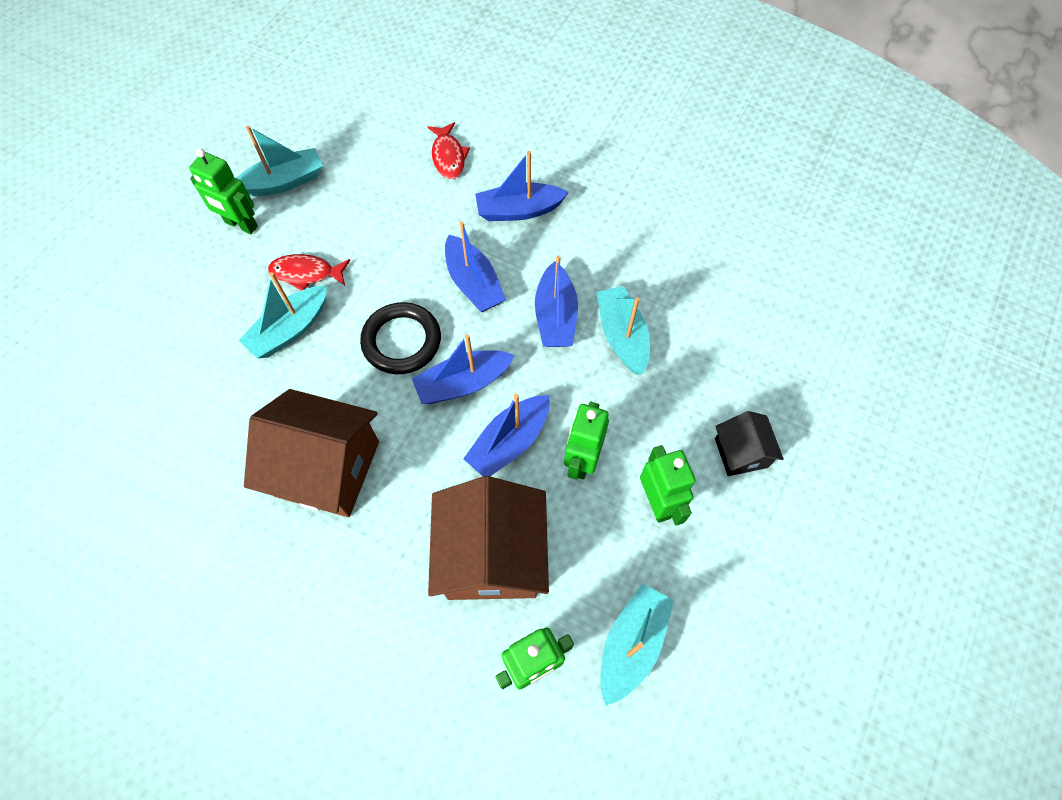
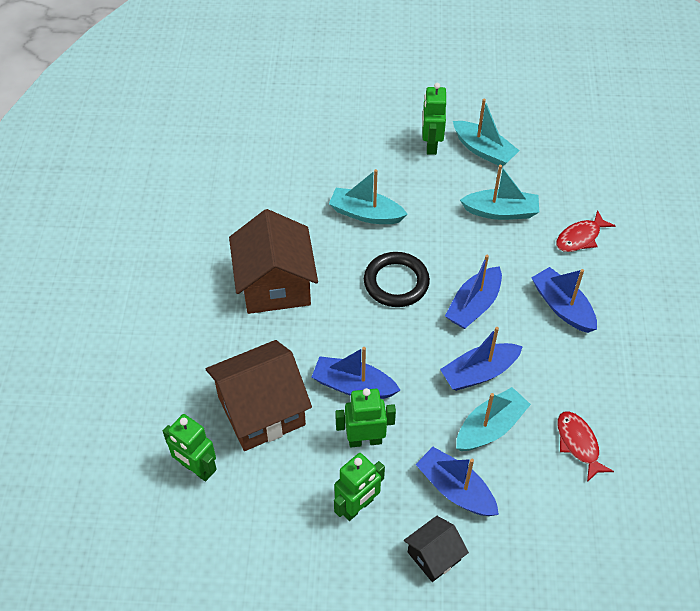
camera: 65 degrees right, 10 degrees down
(306, 273) = (415, 200): red fish -> red fish (578, 444)
(463, 383) = (384, 336): blue boat -> blue boat (455, 489)
(632, 644) = (238, 528): turquoise boat -> turquoise boat (501, 212)

